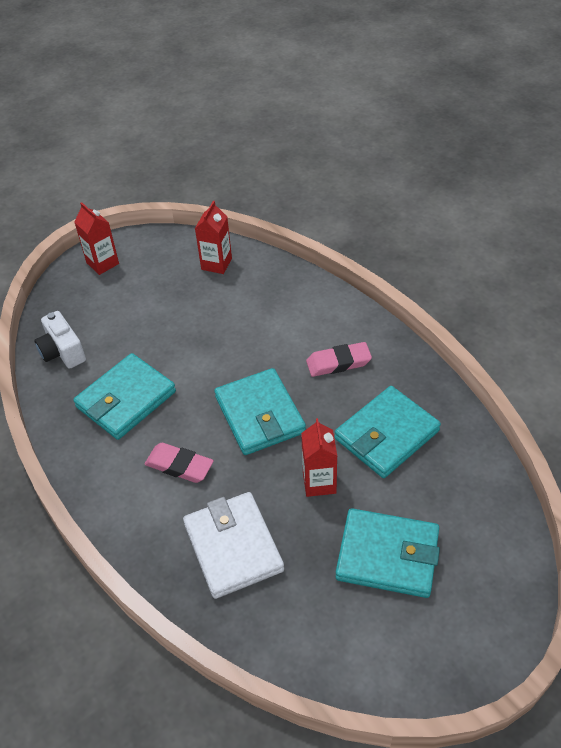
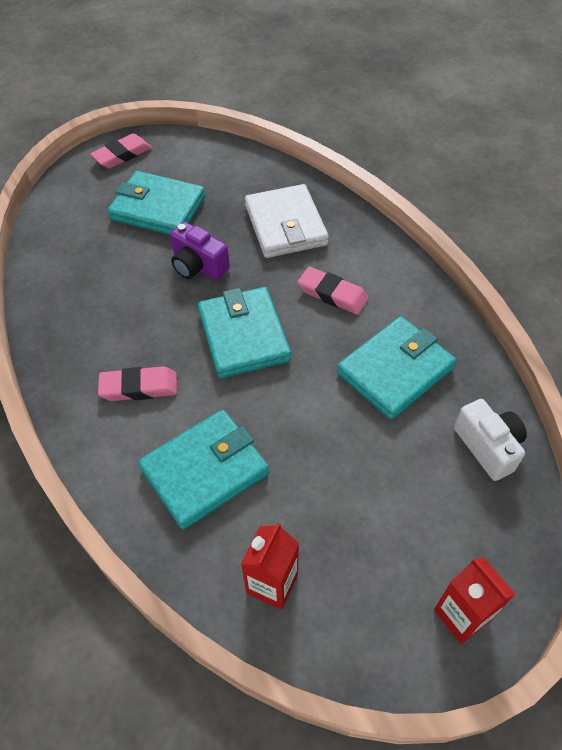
camera: 175 degrees left, 5 degrees up
(319, 482) = (198, 266): red carton -> purple camera
(386, 435) = (118, 301): turquoise wallet -> turquoise wallet (205, 471)
(468, 645) = (122, 155): none -> pink eraser

